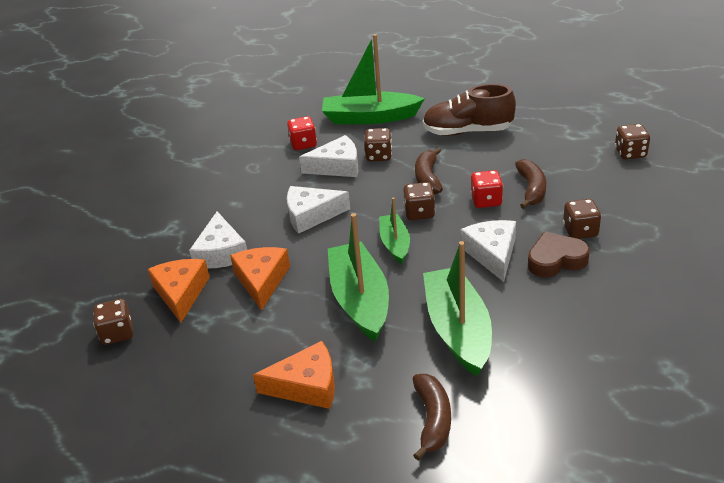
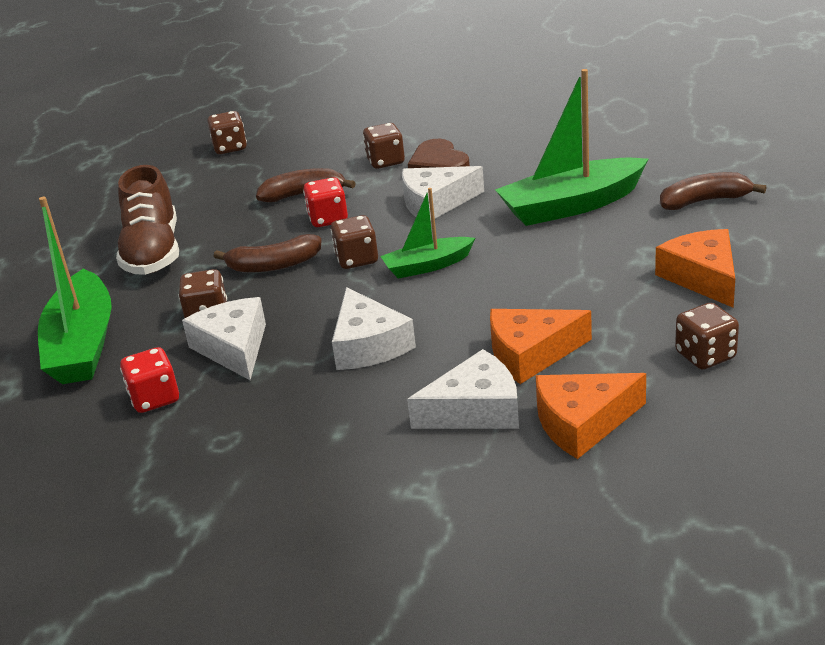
camera: 100 degrees left, 5 degrees down
(117, 333) = (695, 460): brown dice -> brown dice (705, 356)
(360, 300) = (544, 271): green boat -> none

